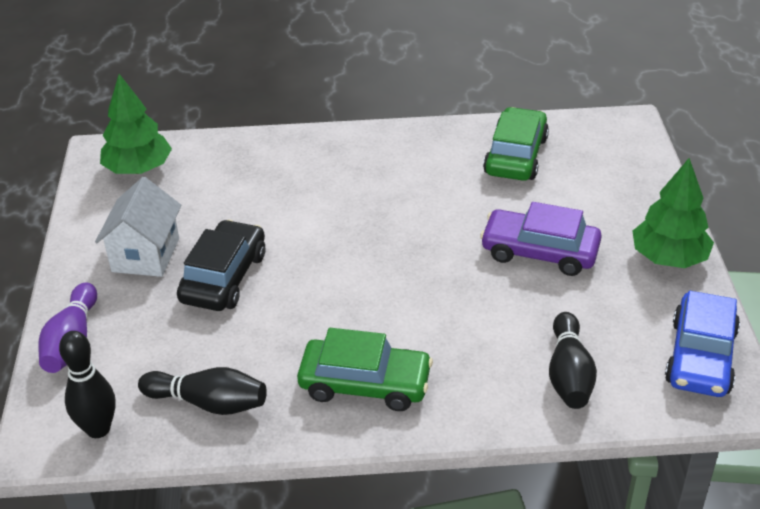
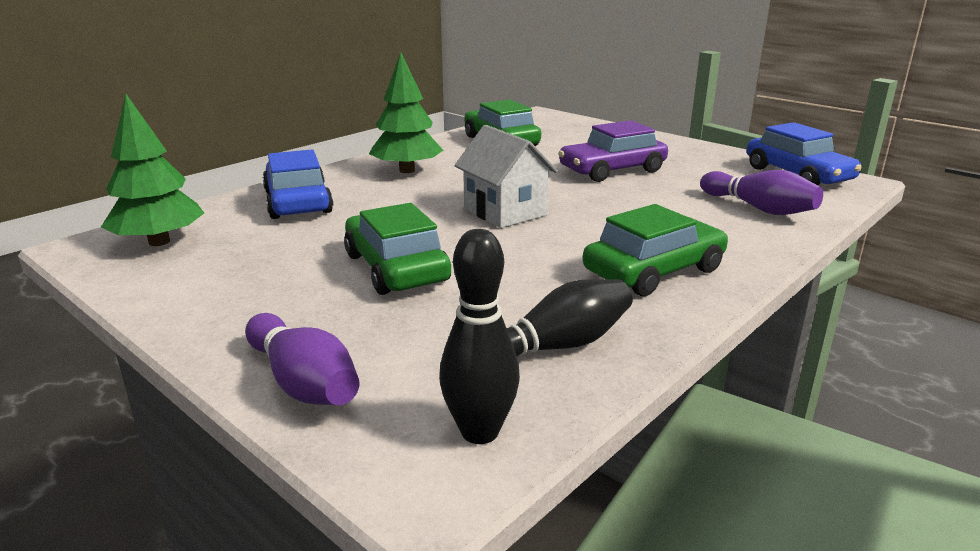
camera: 45 degrees left, 15 degrees down
(145, 255) = (277, 287): white house -> white house (505, 212)
(224, 277) = (396, 268): black car -> green car
(258, 166) = (298, 202): none -> blue car
(569, 374) = (759, 208): black bowling pin -> purple bowling pin
(669, 258) = (686, 149): green tree -> green tree (407, 170)

